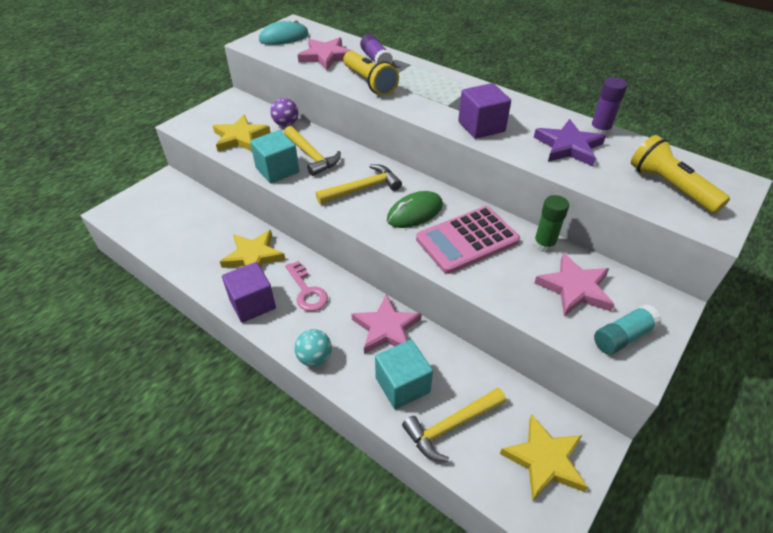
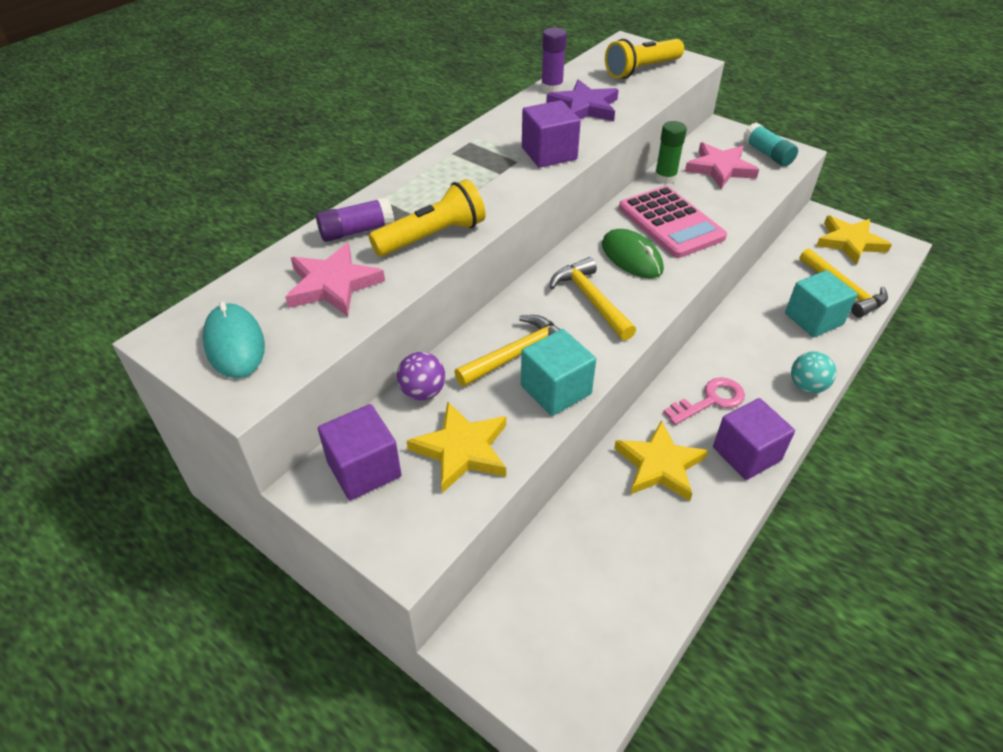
camera: 90 degrees left, 0 degrees up
(237, 110) = (364, 469): none -> purple cube
(386, 328) = (747, 330): pink star -> none

